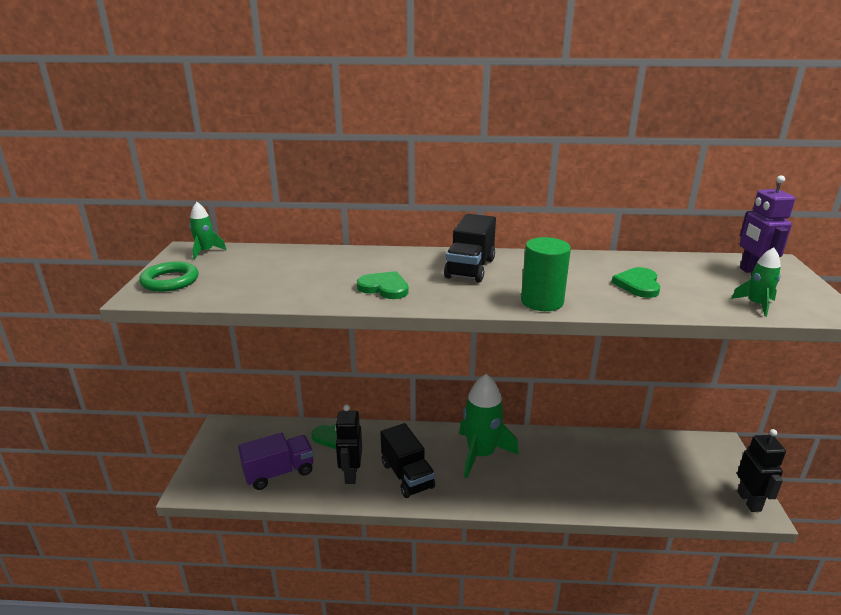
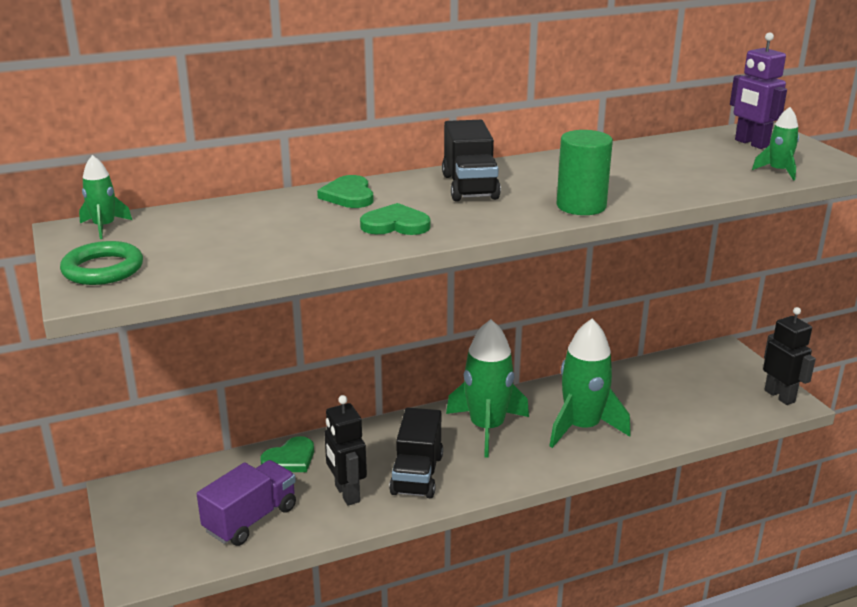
camera: 25 degrees left, 0 degrees up
(407, 475) = (417, 474): black truck -> black truck turned 60 degrees clockwise
(555, 476) = (582, 427): none -> green rocket
(638, 285) = (658, 172): green heart -> green heart (349, 195)

